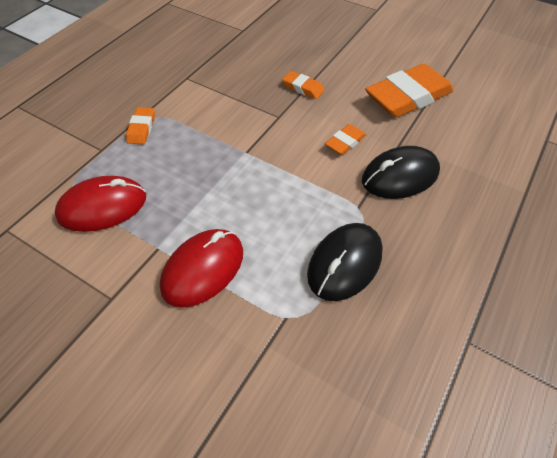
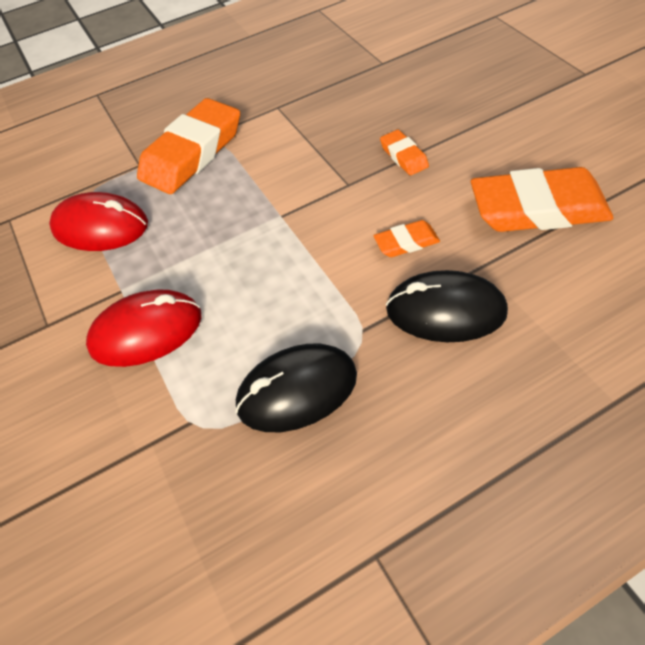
camera: 35 degrees right, 0 degrees up
(141, 128) = (192, 153): orange eraser -> orange eraser, size x2.16

